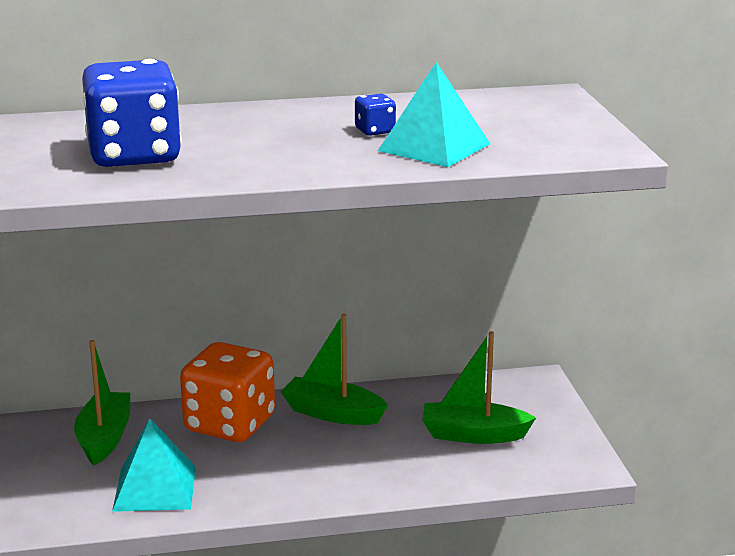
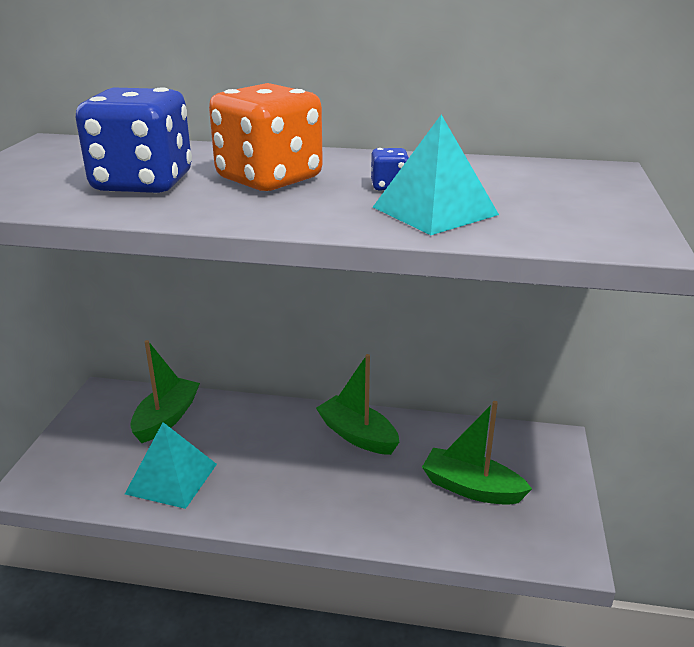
camera: 20 degrees right, 5 degrees up
(230, 425) = (268, 427): orange dice -> orange dice (269, 179)

